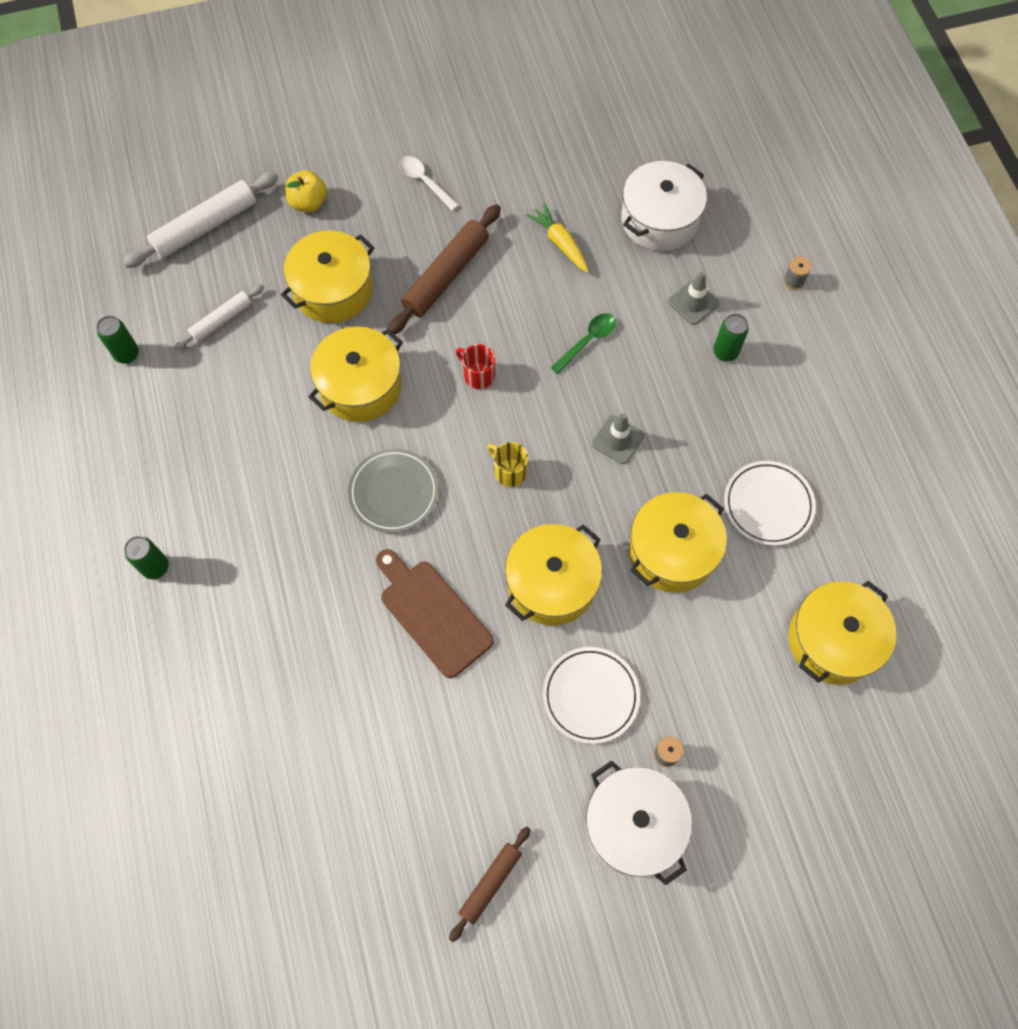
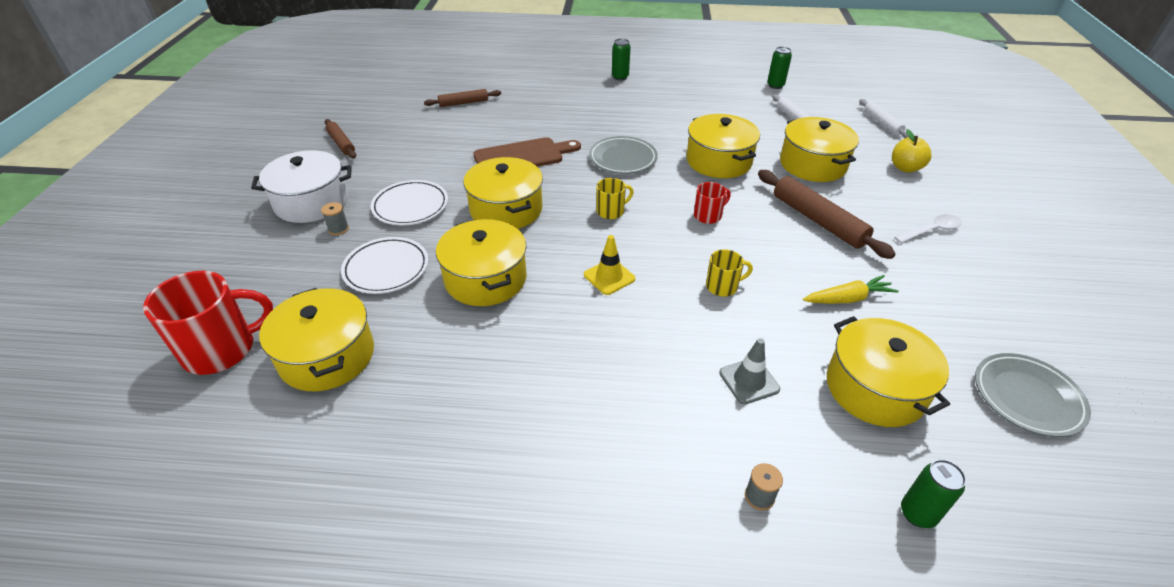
camera: 110 degrees right, 25 degrees down
(205, 227) = (882, 123): white rolling pin -> white rolling pin, size x0.59
(313, 767) = (463, 103): none -> brown rolling pin
(587, 341) = (722, 286): green spoon -> yellow mug
(617, 440) = (609, 277): grey traffic cone -> yellow traffic cone
(622, 129) = (1027, 397): none -> grey plate
(659, 220) = (875, 388): white pot -> yellow pot
(725, 352) = (675, 387): green can -> green can (917, 514)
(768, 505) = (485, 358): white plate -> white plate (386, 269)
(875, 744) = (221, 349): none -> red mug

